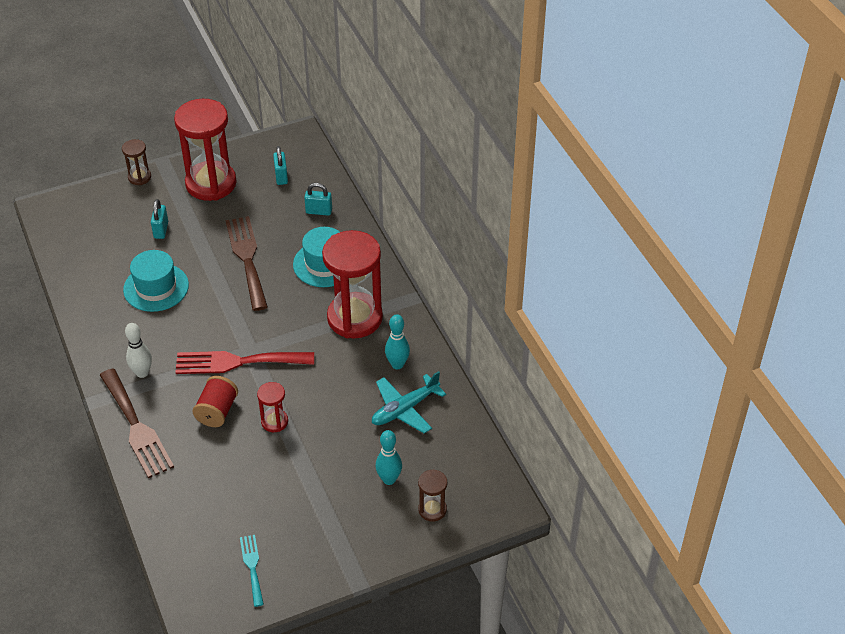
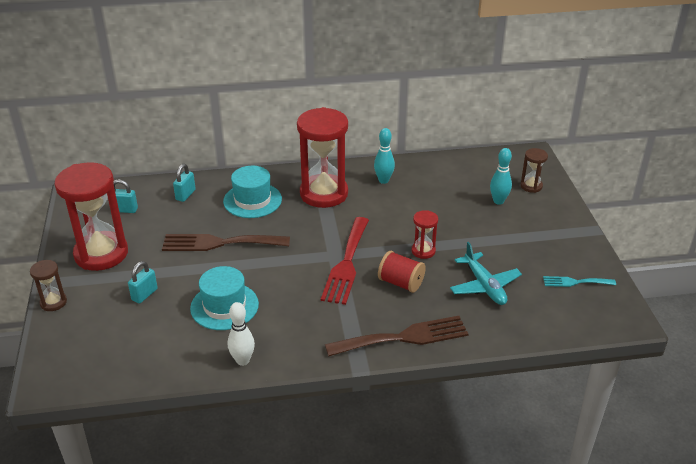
camera: 75 degrees left, 10 degrees down
(142, 373) = (335, 327): white bowling pin -> white bowling pin (243, 360)
(161, 230) = (144, 294): turquoise padlock -> turquoise padlock turned 75 degrees counterclockwise
(405, 409) = (431, 184): turquoise plane -> turquoise plane (484, 286)

